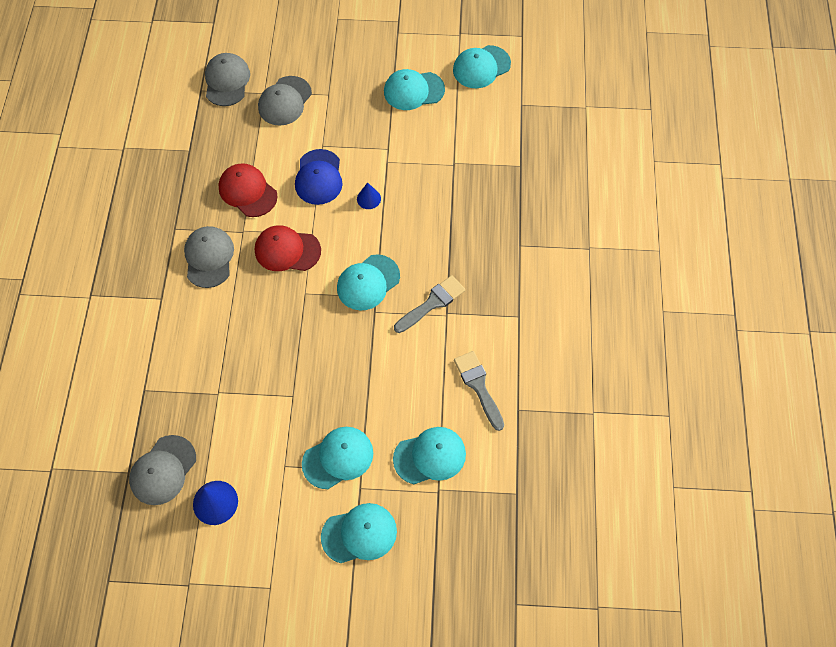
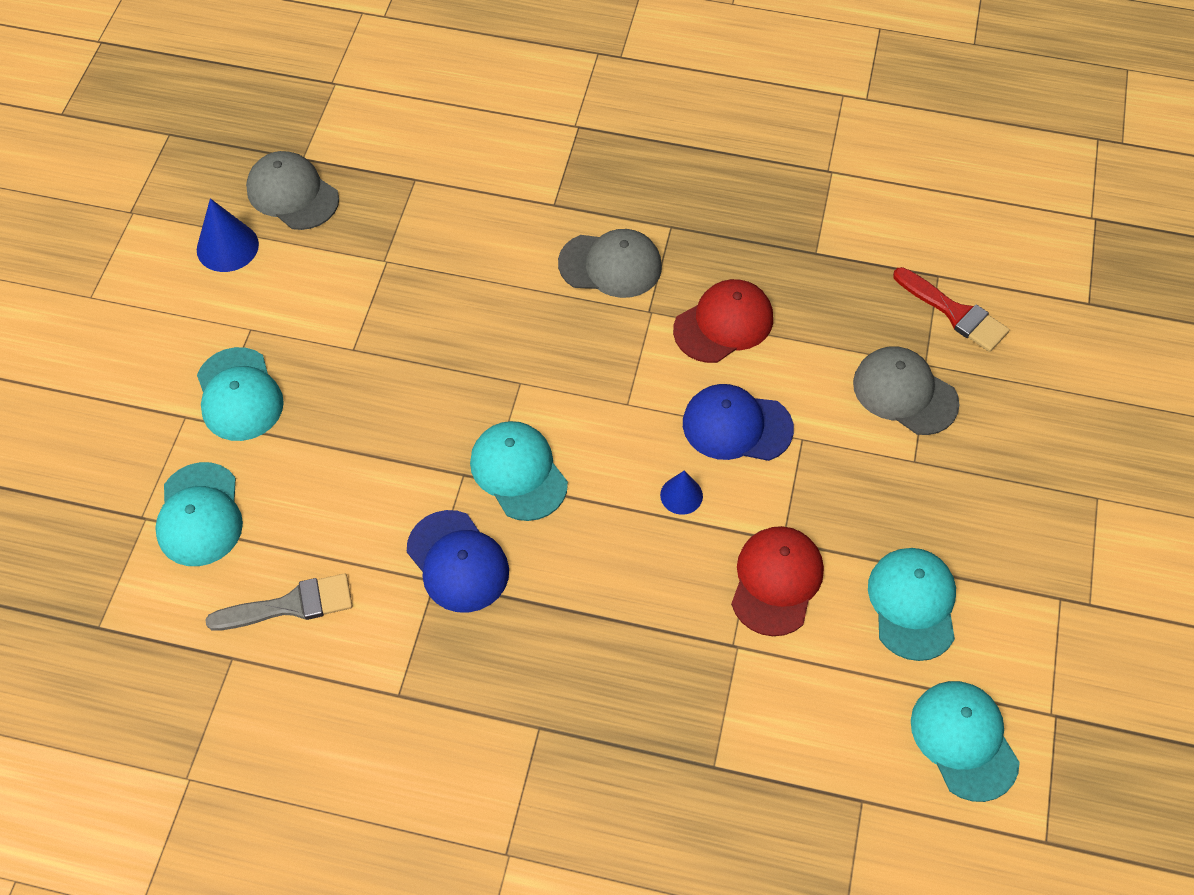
camera: 100 degrees right, 5 degrees down
(227, 81) = (954, 313): grey cap -> red brush
(287, 250) = (602, 367): red cap -> red cap (776, 581)
(359, 534) = (120, 407): turquoise cap -> none
(432, 303) = (458, 561): grey brush -> blue cap

